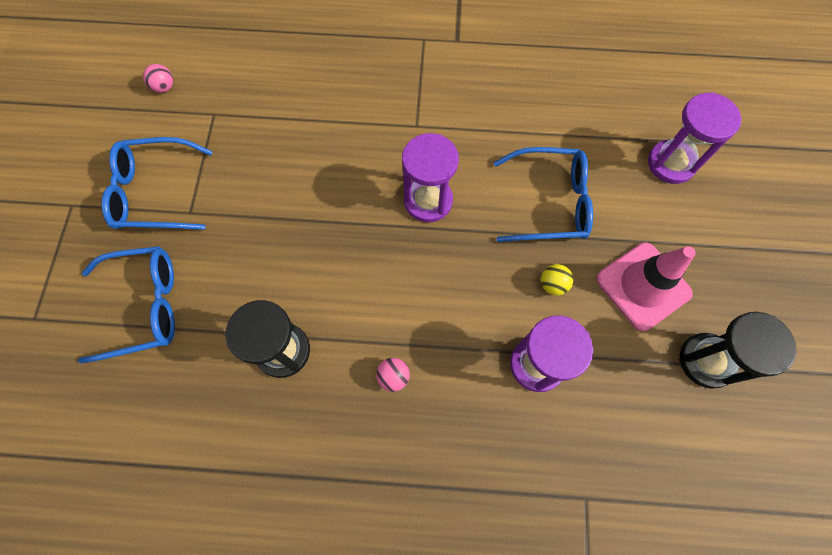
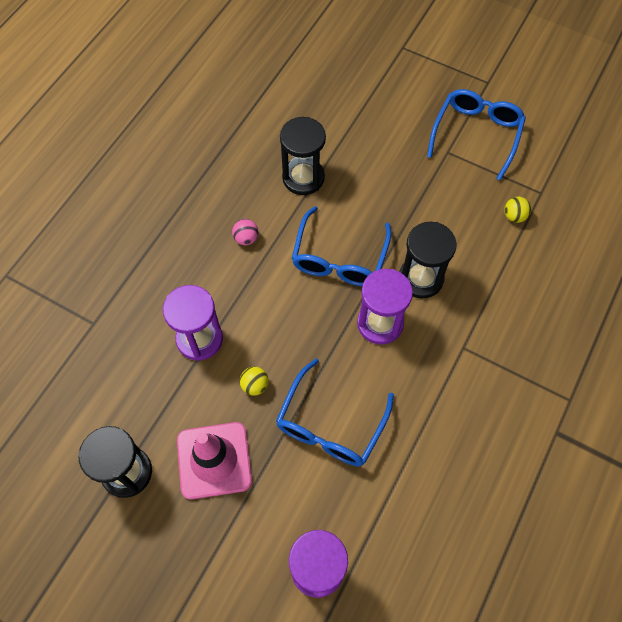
camera: 115 degrees right, 5 degrees down
(144, 306) = (381, 107): blue glasses -> blue glasses (339, 258)
(164, 87) = (584, 165): pink ball -> none
(252, 128) = (514, 216): none -> yellow ball
(361, 183) = (421, 278): none -> black hourglass

